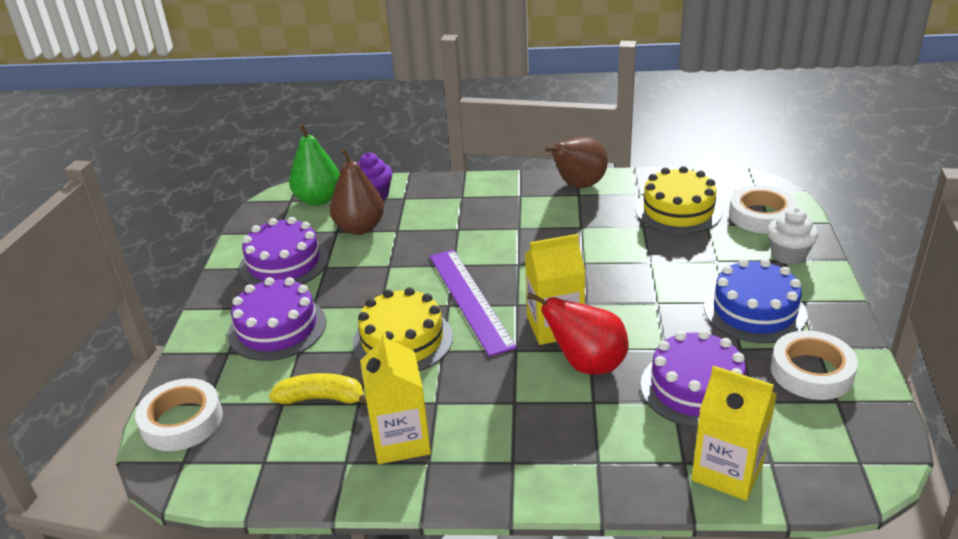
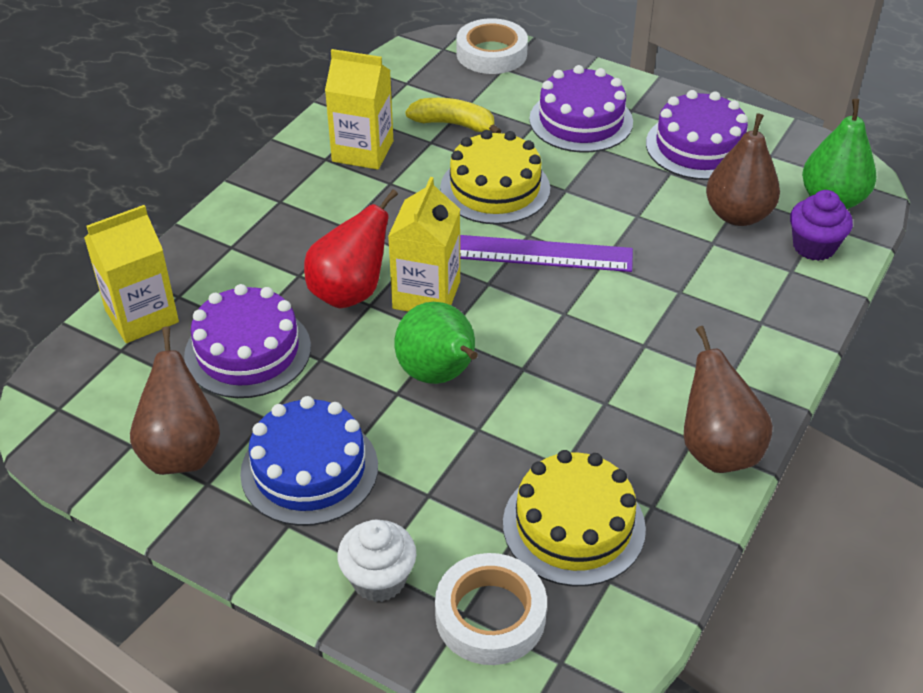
camera: 115 degrees right, 10 degrees up
(322, 398) = (454, 124): yellow banana -> yellow banana turned 105 degrees counterclockwise
(623, 292) = (439, 375): none -> green pear
(811, 372) = (182, 452): white tape -> brown pear

